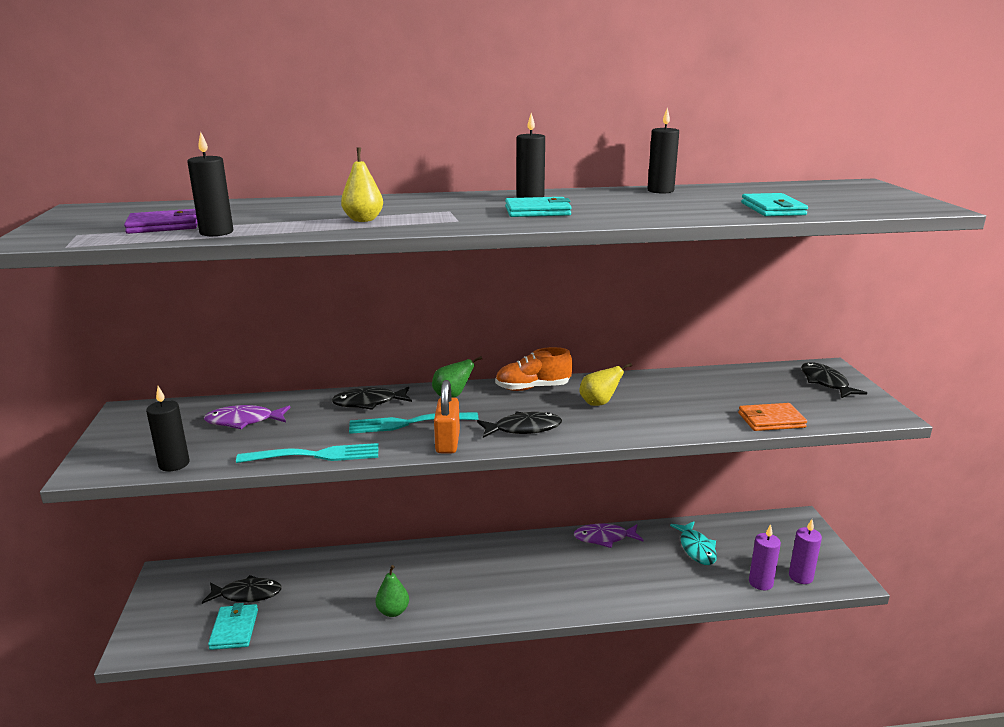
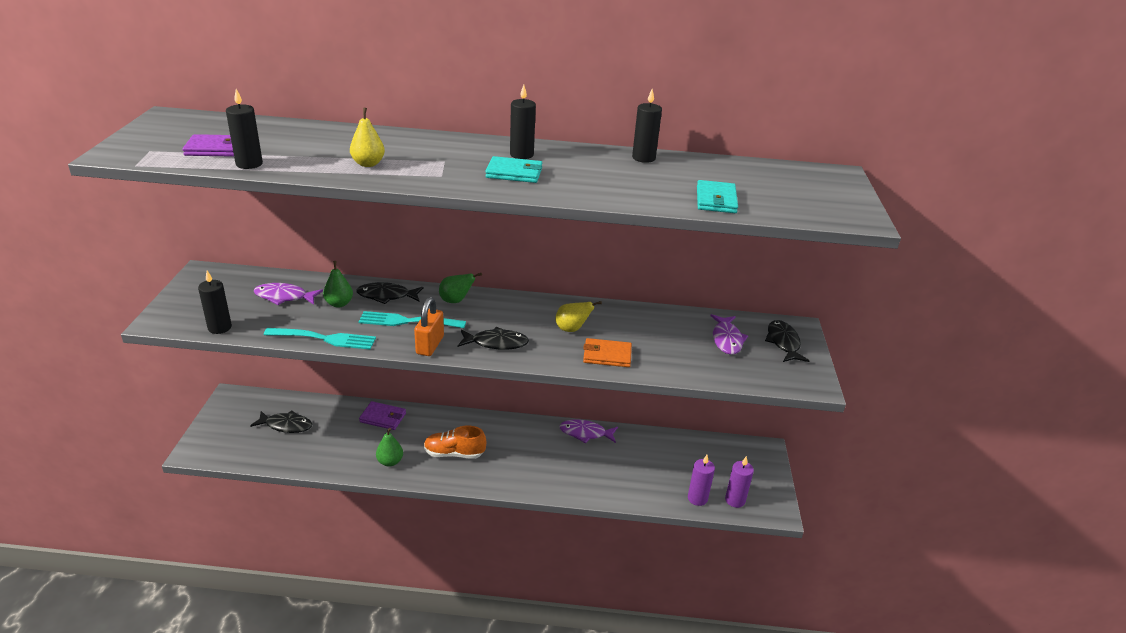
camera: 10 degrees right, 10 degrees up
(234, 629) = (268, 452): turquoise wallet -> none
(315, 418) = (339, 304): none -> green pear
(364, 563) = (383, 417): none -> purple wallet
(533, 388) = (526, 304): orange shoe -> orange shoe (454, 453)
(696, 548) = (659, 458): turquoise fish -> none
(767, 388) = (726, 339): none -> purple fish
(771, 420) = (707, 372): orange wallet -> orange wallet (607, 355)

